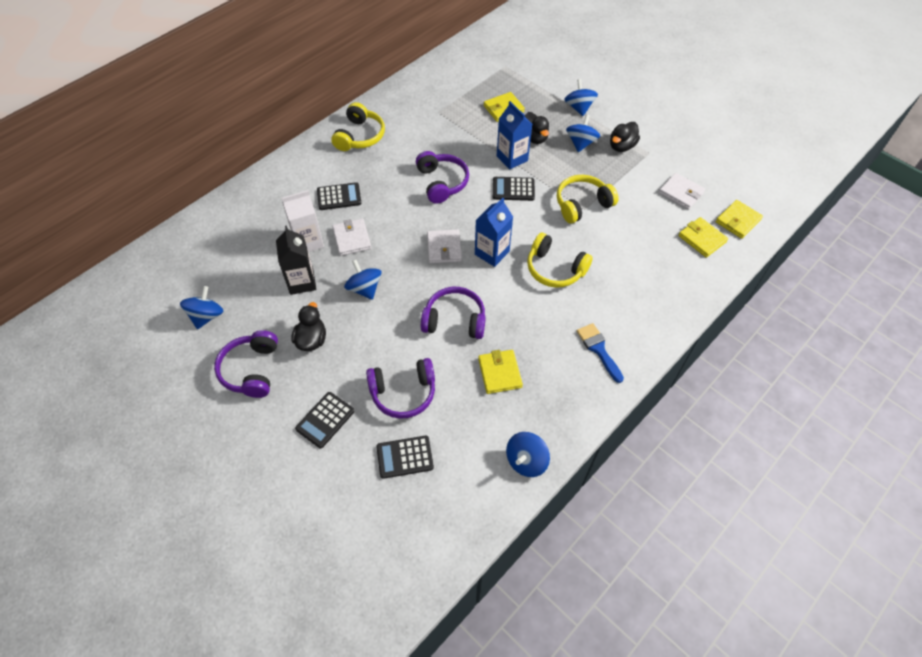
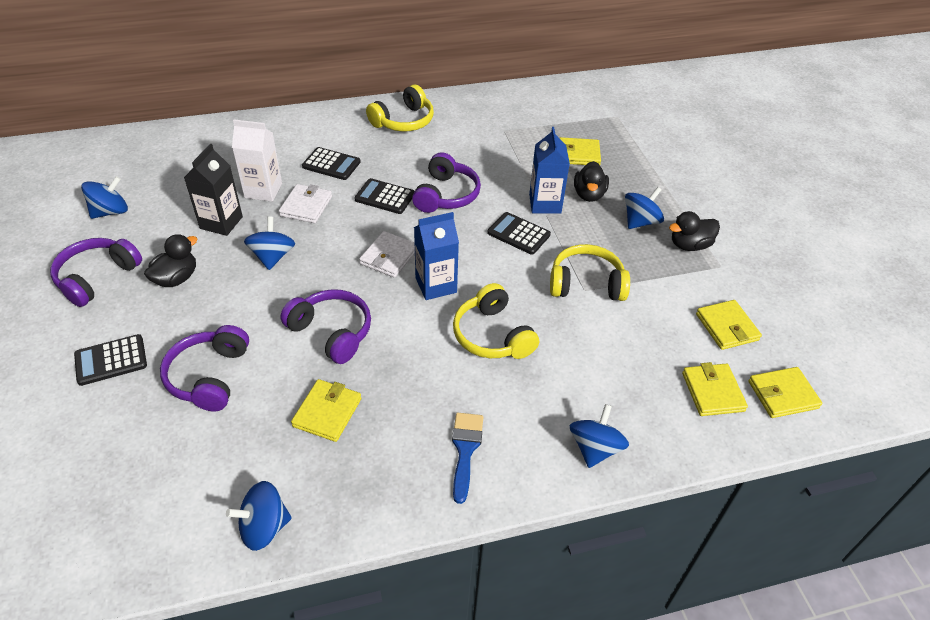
camera: 30 degrees right, 10 degrees down
(403, 393) = (209, 376): purple headphones -> purple headphones turned 75 degrees clockwise
(405, 457) = (145, 443): black calculator -> black calculator (385, 197)
(579, 108) = (669, 186): blue spinning top -> blue spinning top (595, 448)
(681, 193) = (727, 327): white wallet -> yellow wallet

